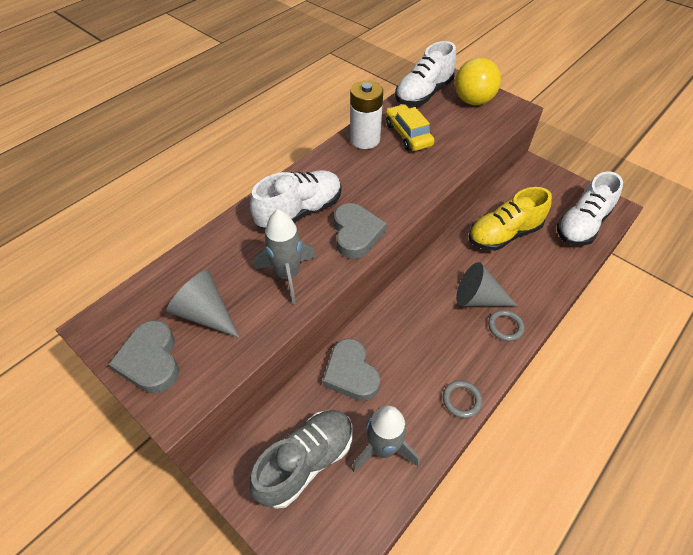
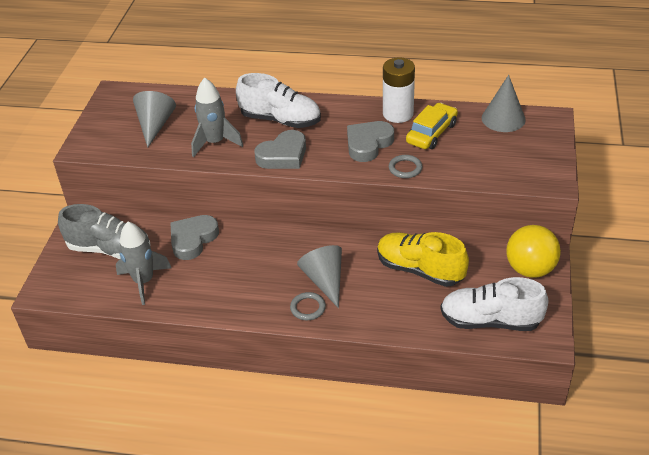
camera: 60 degrees right, 10 degrees down
(151, 361) = (105, 124): grey heart -> grey heart (368, 144)
(423, 94) = (503, 118): white shoe -> grey cone
(461, 400) = (214, 307): grey ring -> grey ring (405, 168)
(473, 101) = (529, 151): yellow ball -> yellow ball (530, 269)

